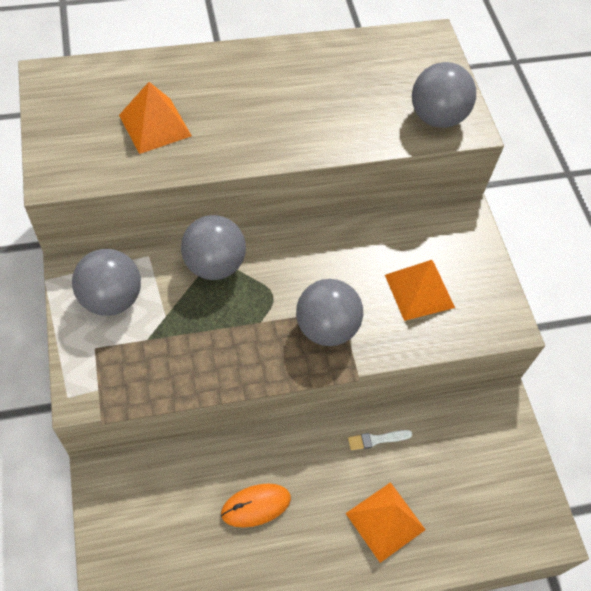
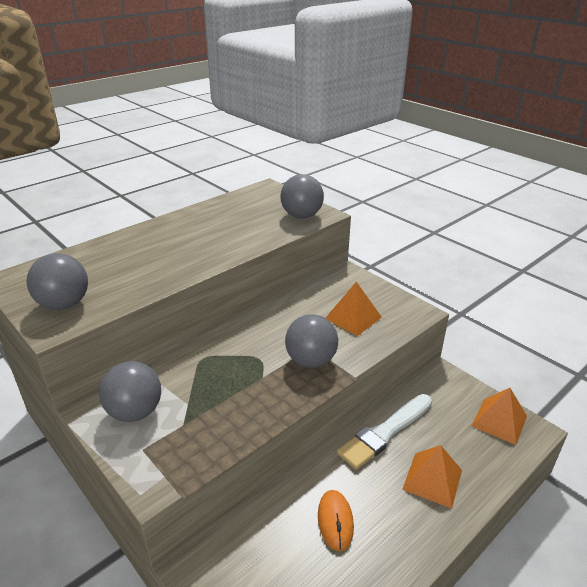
camera: 25 degrees left, 25 degrees down
(155, 125) = (115, 276): orange pyramid -> orange pyramid (499, 421)
(214, 264) = (203, 359): grey ball -> grey ball (64, 304)
(256, 506) = (335, 521): orange mouse -> orange mouse turned 45 degrees counterclockwise
(377, 439) = (385, 432): white brush -> white brush, size x2.37

